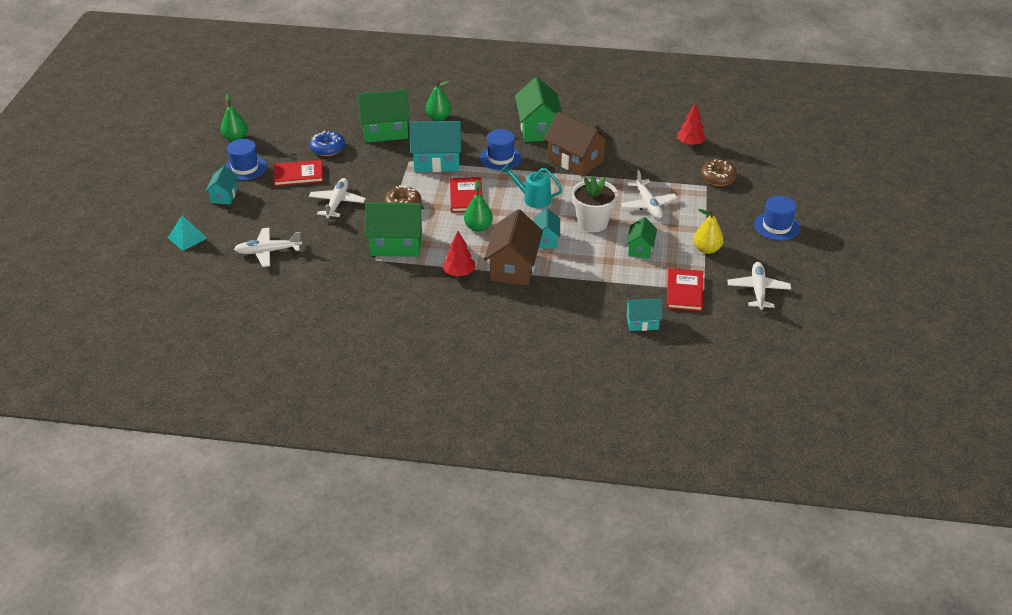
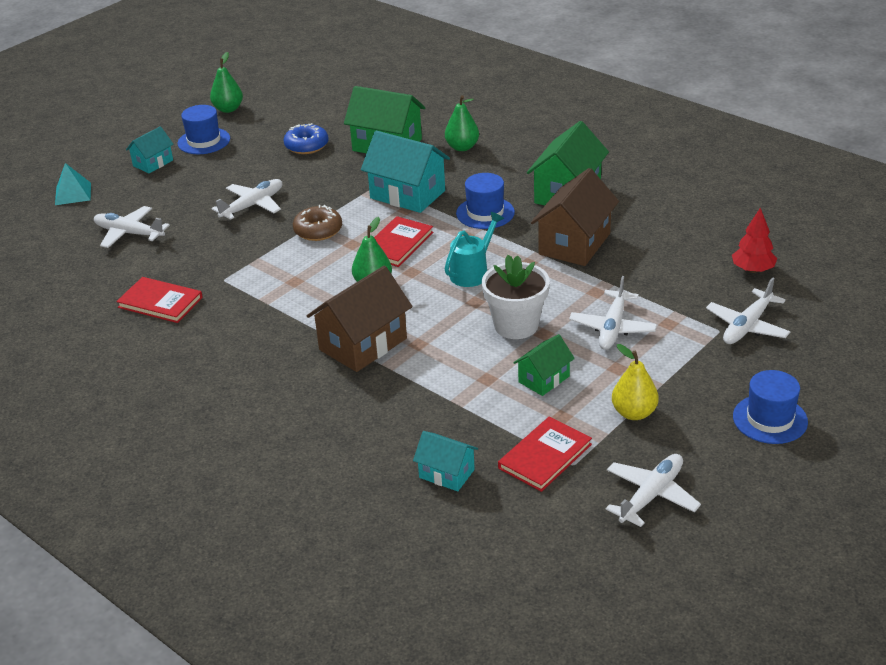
camera: 35 degrees right, 5 degrees down
(298, 175) = (247, 164): red book -> red book (160, 302)
(396, 244) = (263, 271): green house -> none
(459, 273) = (295, 328): red tree -> none
(533, 199) = (473, 272): turquoise watering can -> turquoise watering can turned 75 degrees clockwise
(546, 239) = (437, 325): turquoise house -> none
(575, 160) = (574, 244): brown house -> brown house turned 45 degrees clockwise
(718, 178) = (747, 326): brown donut -> white plane

